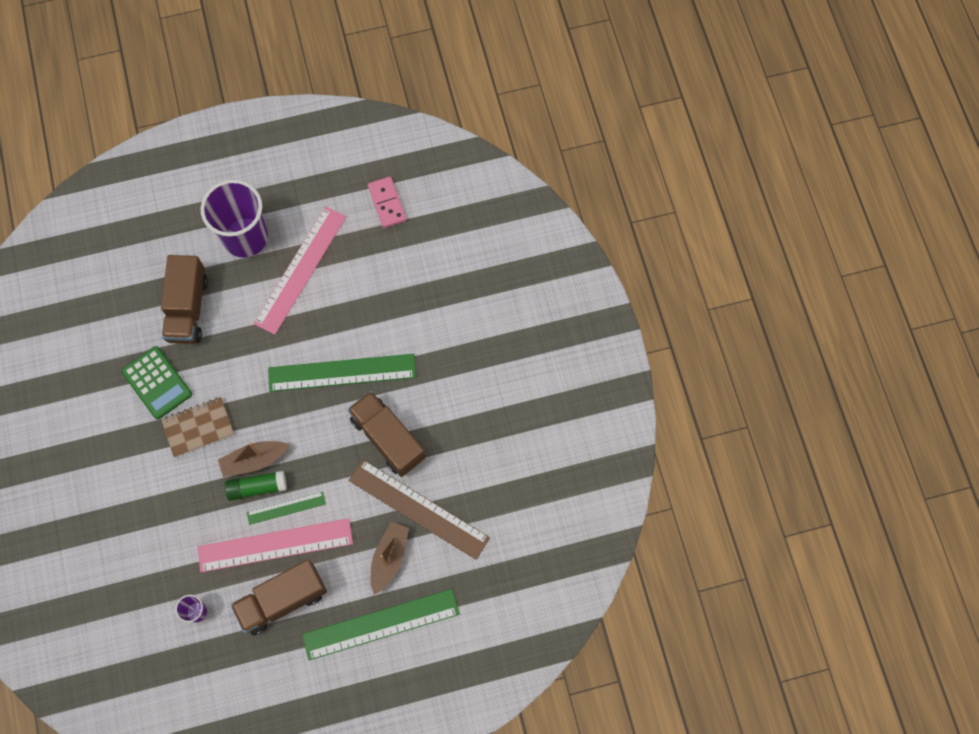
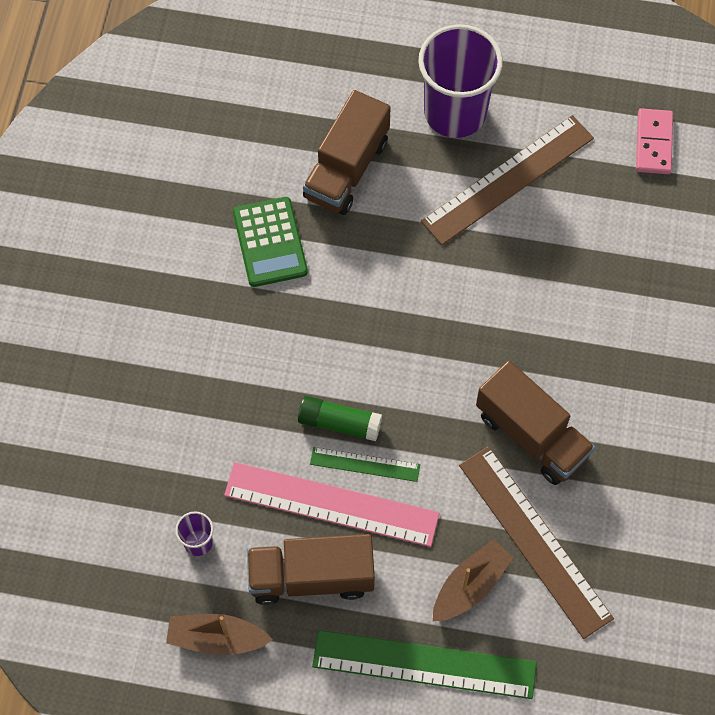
camera: 25 degrees right, 5 degrees down
(198, 427) = (297, 318): brown notebook -> none
(254, 460) = (349, 388): brown boat -> brown boat (216, 638)
(301, 270) = (508, 180): pink ruler -> brown ruler
(342, 372) = (507, 327): green ruler -> none
(388, 438) = (532, 435): brown truck -> brown truck turned 150 degrees clockwise

